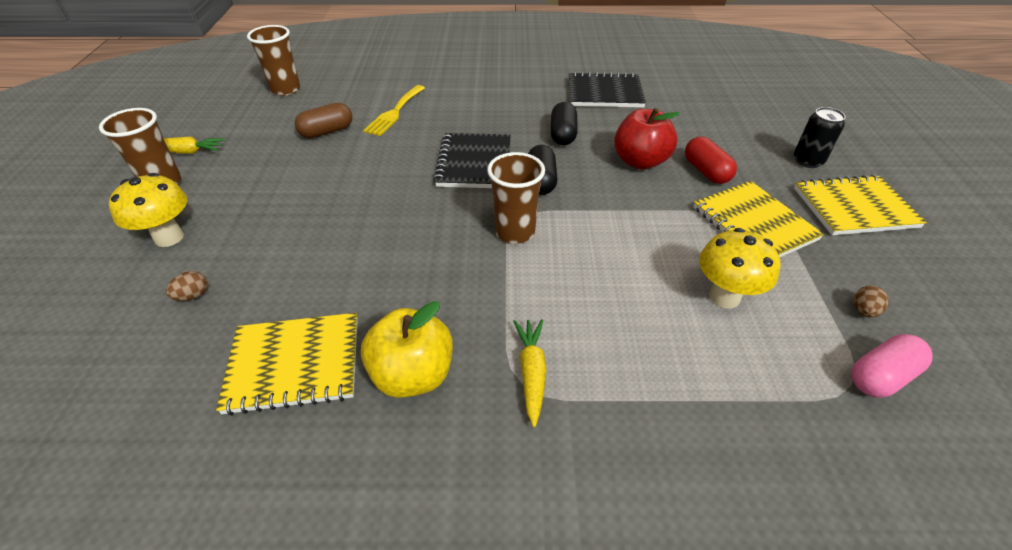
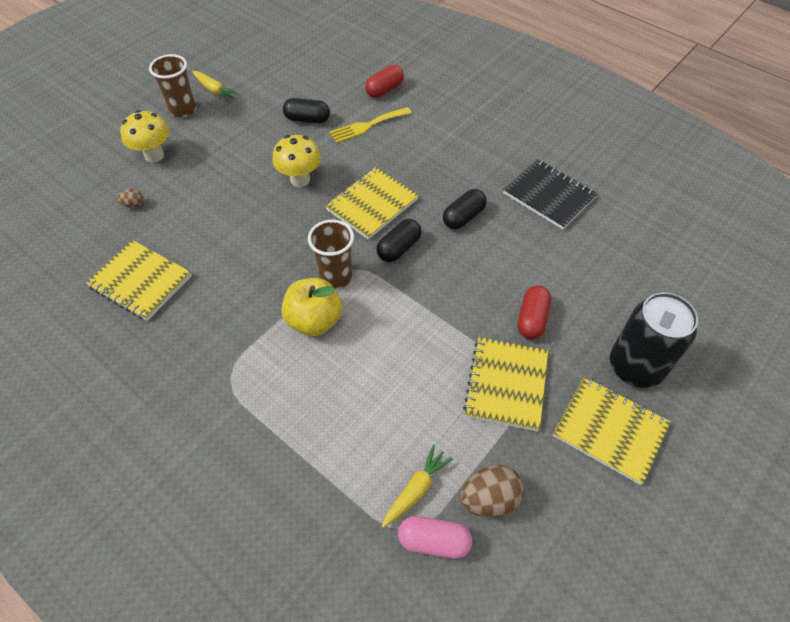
camera: 40 degrees right, 10 degrees up
(286, 89) = (318, 63): brown cup -> none
(327, 132) = (307, 119): brown capsule -> black capsule
(378, 83) = (384, 90): none -> red capsule
(413, 374) = (185, 329): yellow apple -> yellow apple (314, 320)
(474, 163) = (372, 204): black notebook -> yellow notebook
(531, 373) = (241, 375): yellow carrot -> yellow carrot (415, 490)
(640, 161) = (491, 277): red apple -> none
(724, 296) = (408, 417): yellow mushroom -> yellow mushroom (300, 180)
(807, 161) = (635, 367): black can -> black can, size x1.77
(863, 311) = (489, 499): brown egg -> brown egg, size x1.93

